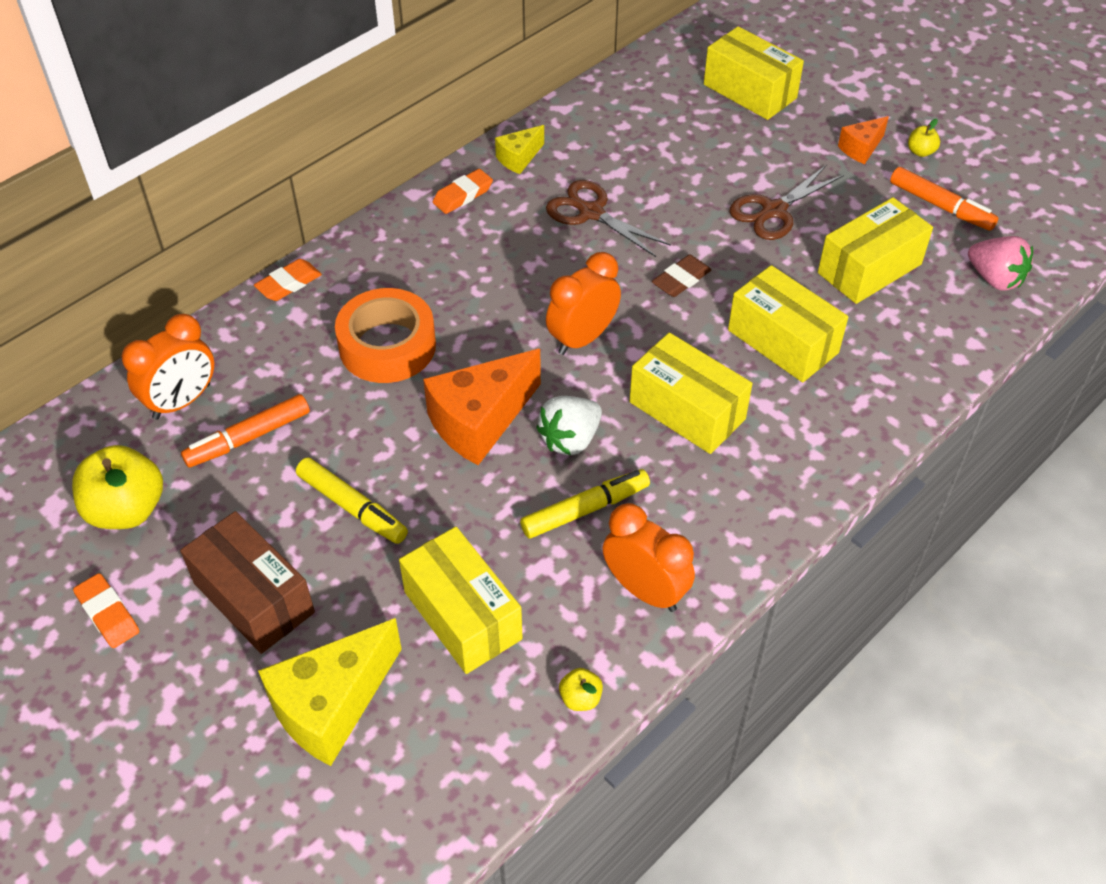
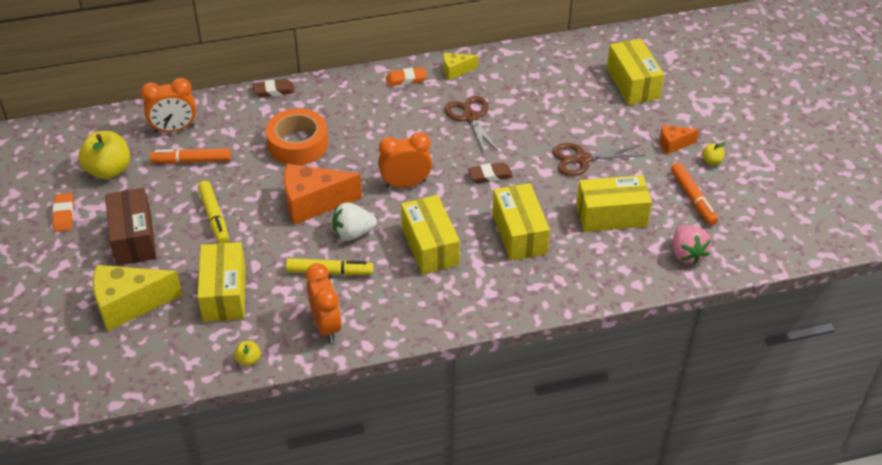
camera: 30 degrees right, 5 degrees down
(289, 284) = (274, 91): orange eraser -> brown eraser

